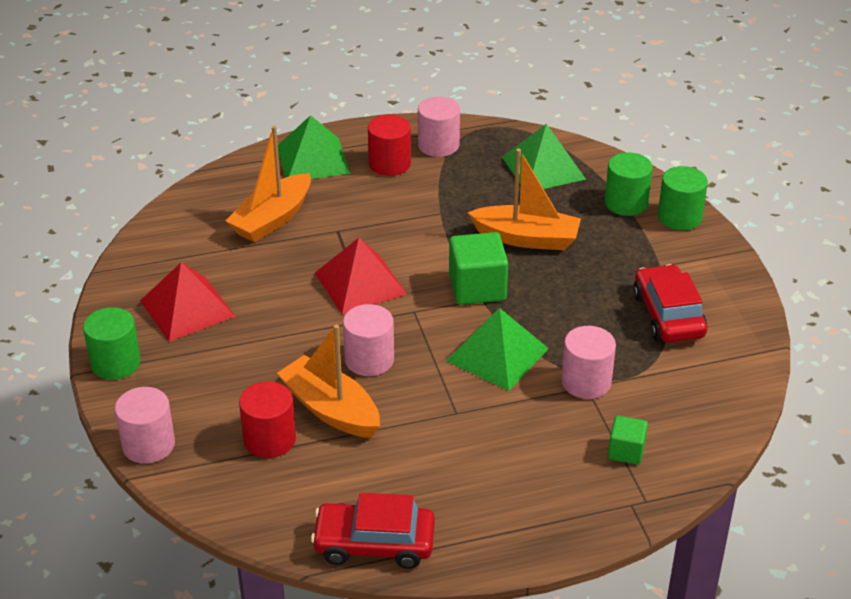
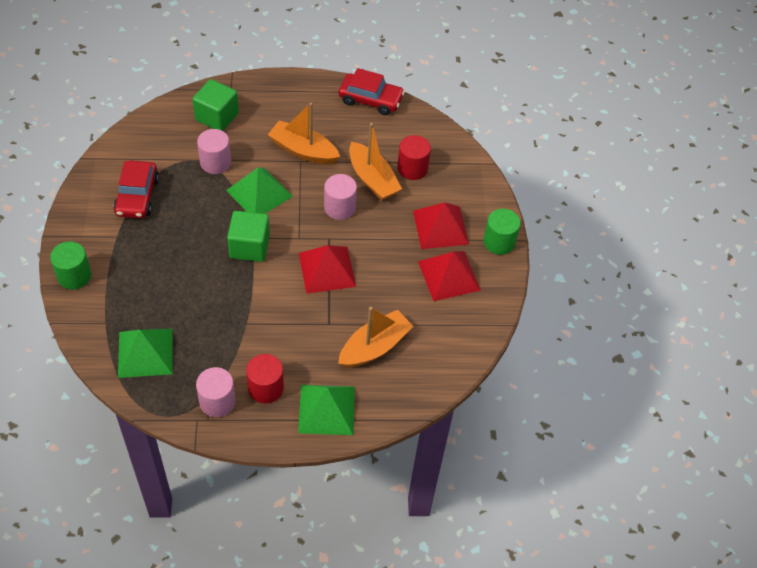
camera: 170 degrees left, 15 degrees up
(148, 445) = (482, 181): pink cylinder -> none
(209, 365) = (440, 227): none -> red pyramid
(526, 238) = (195, 282): orange boat -> orange boat (303, 150)
(626, 203) = (104, 299): green cylinder -> none
(626, 451) = (217, 117): green cube -> green cube, size x1.74

